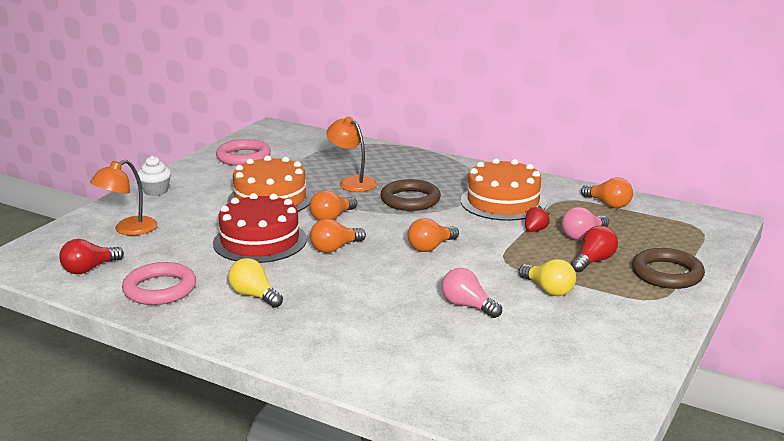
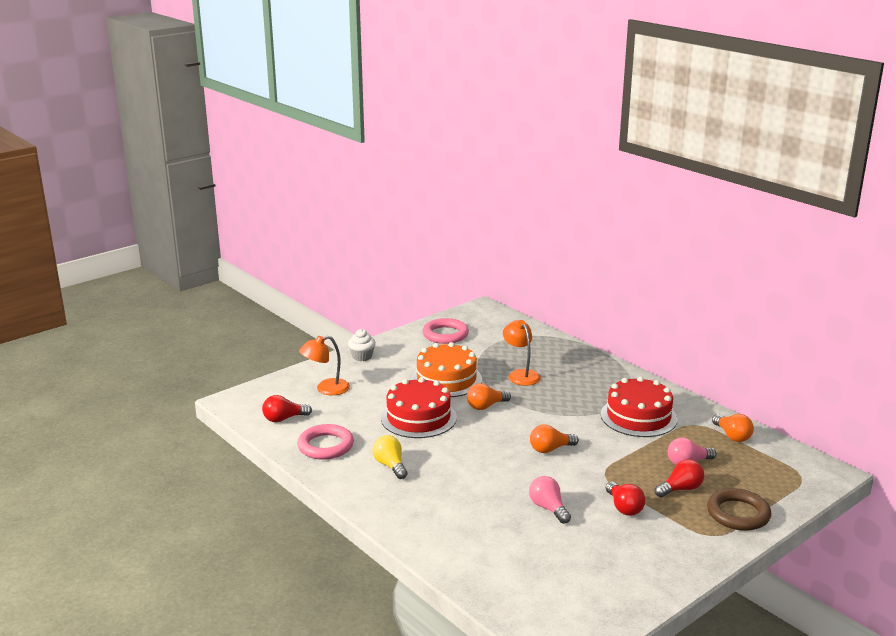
camera: 20 degrees right, 0 degrees up
(335, 248) = (473, 435): orange light bulb -> none
(410, 200) = (559, 400): brown ring -> none
(503, 202) = (638, 417): orange cake -> red cake
(535, 230) = (649, 449): red strawberry -> none
(548, 289) = (624, 507): yellow light bulb -> red light bulb

